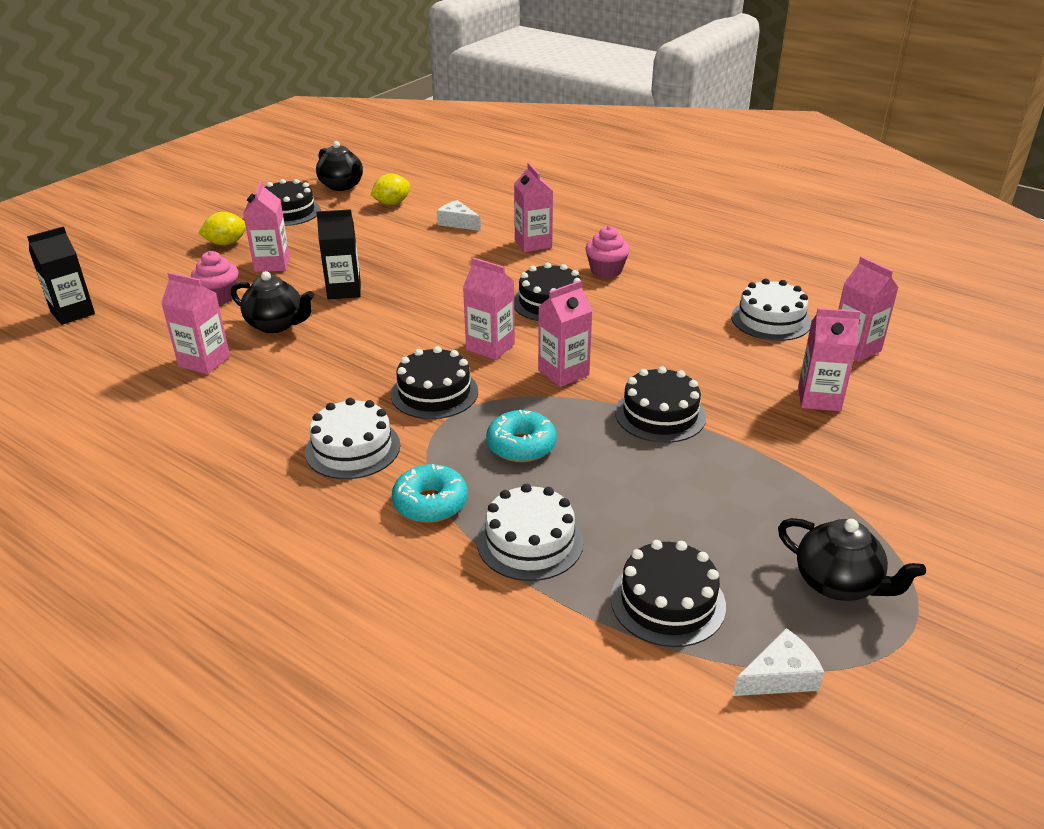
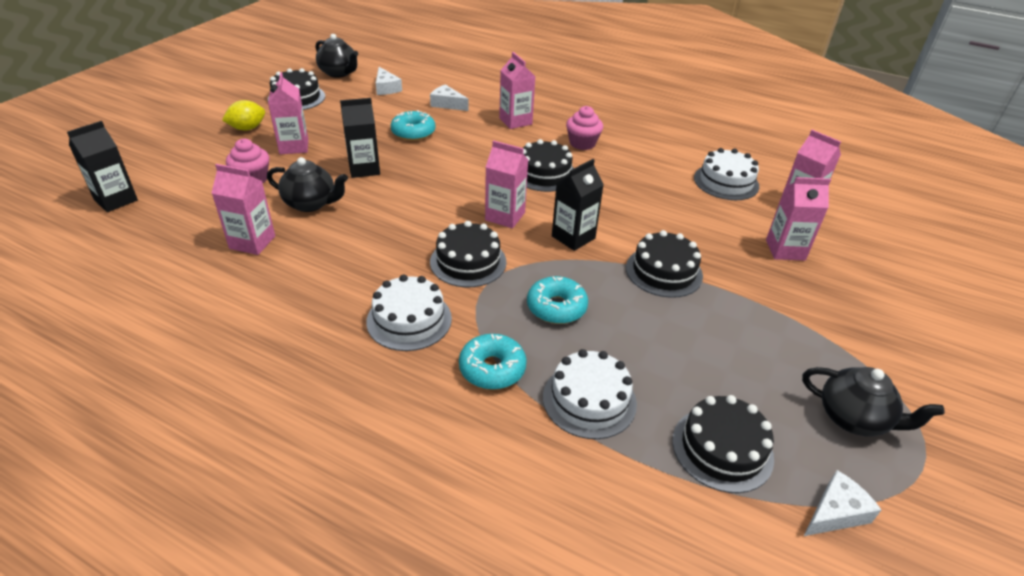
camera: 10 degrees left, 5 degrees up
(392, 203) = (386, 88): yellow lemon -> white cheese
(410, 253) = (413, 132): none -> turquoise donut
(563, 373) = (573, 237): pink carton -> black carton

